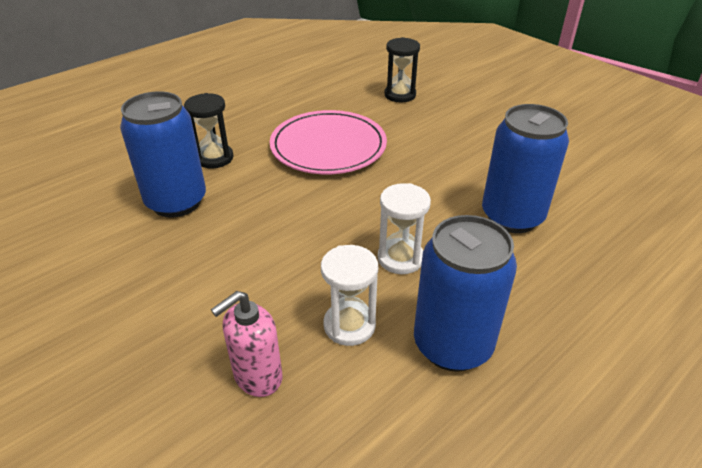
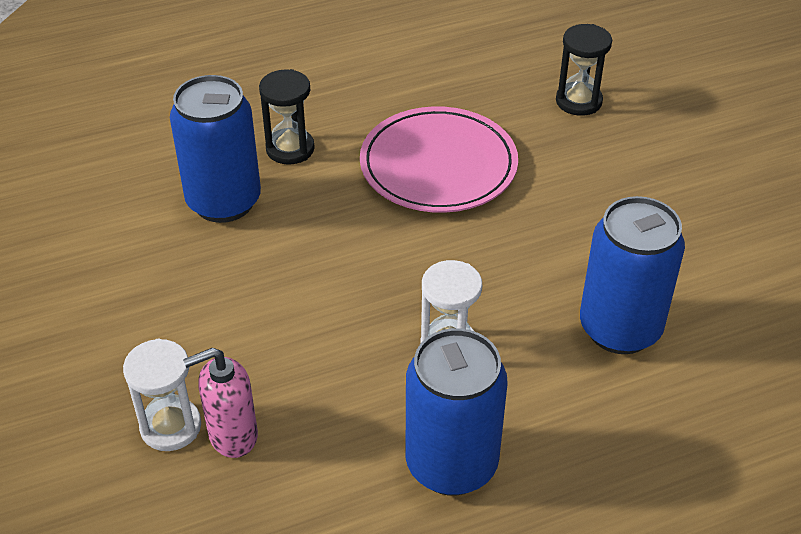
camera: 20 degrees right, 5 degrees up
(349, 325) = (351, 409): white hourglass -> white hourglass (171, 426)

